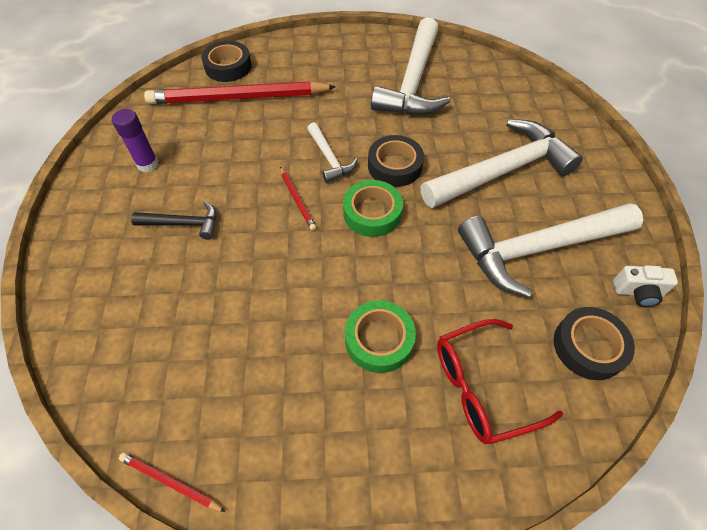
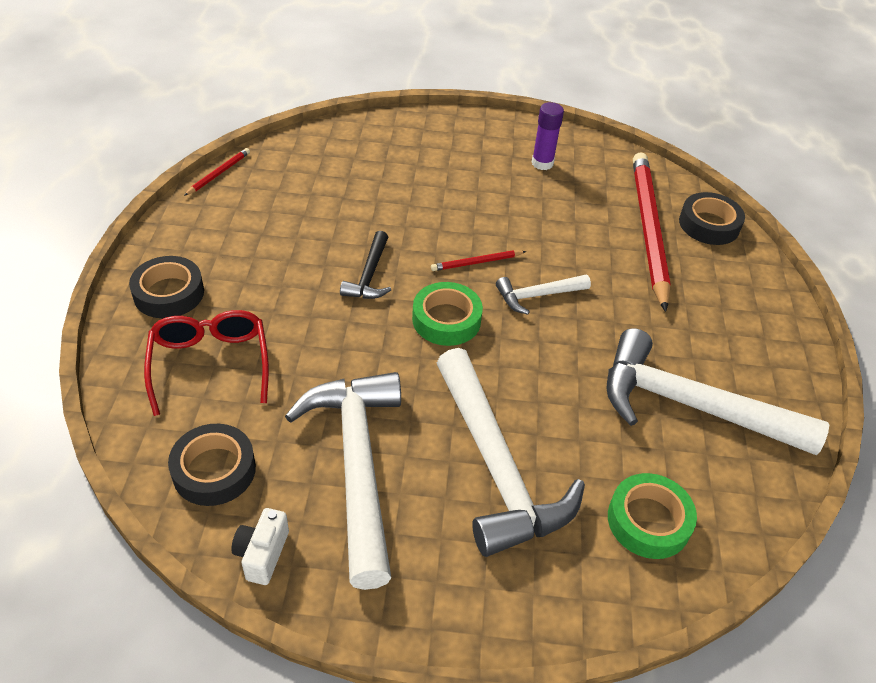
camera: 95 degrees right, 10 degrees down
(183, 224) = (459, 184): black hammer -> black hammer (369, 275)
(379, 340) = (288, 299): green tape -> green tape (648, 521)
(395, 166) = (518, 353): black tape -> black tape (169, 293)

